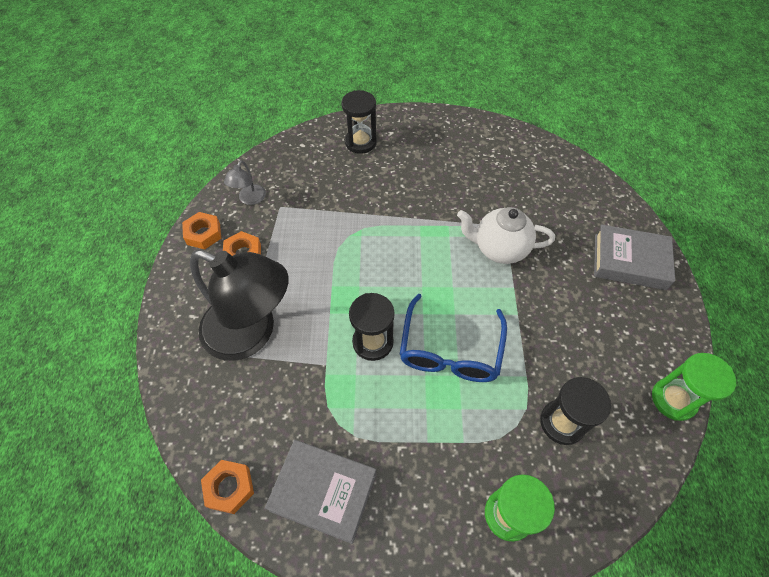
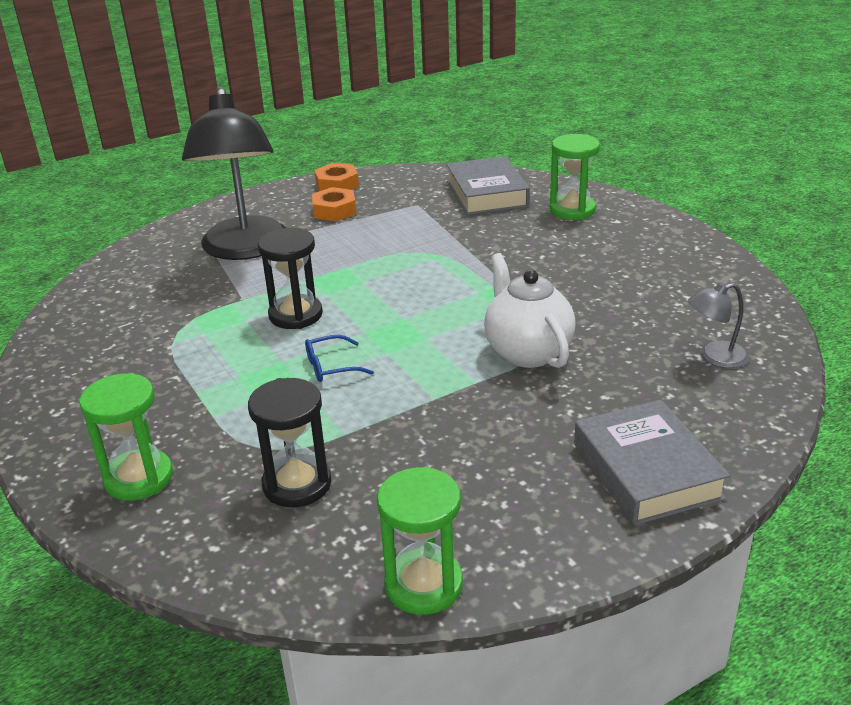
camera: 60 degrees right, 25 degrees down
(229, 488) = (72, 301): orange nut -> none
(250, 199) = (407, 187): grey lamp -> grey lamp (714, 357)
(323, 491) = (96, 349): grey book -> grey book (487, 194)
(360, 142) = (572, 210): black hourglass -> green hourglass
(450, 350) = (331, 367): blue glasses -> blue glasses, size x0.46

